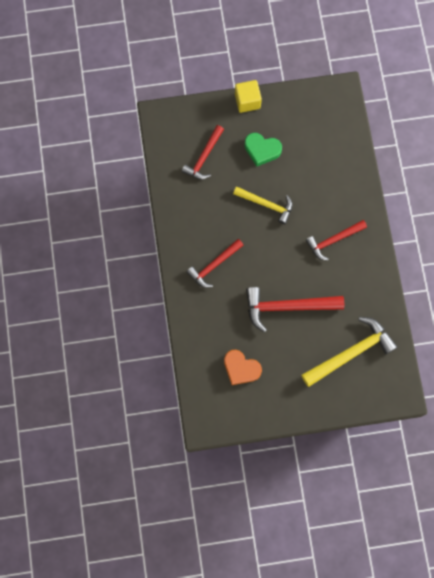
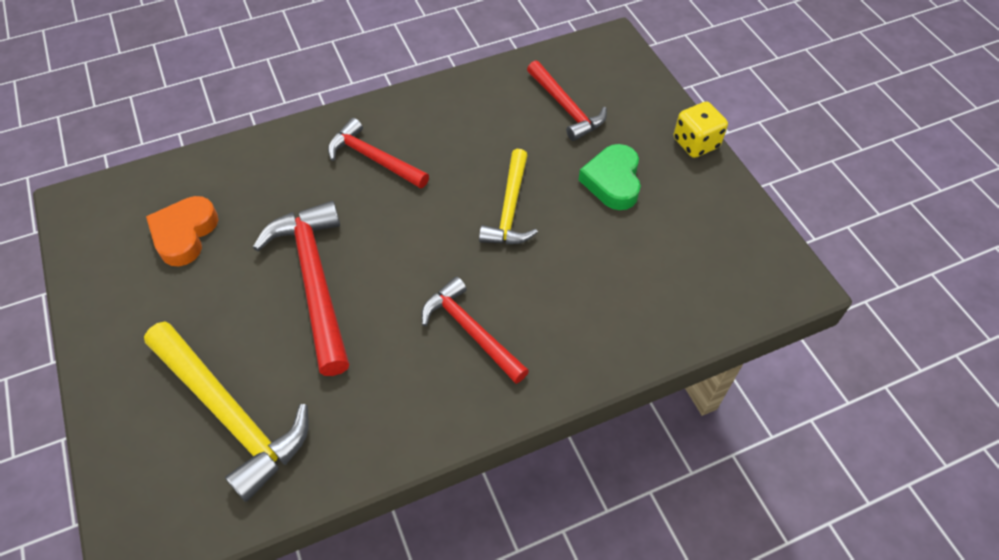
camera: 75 degrees right, 20 degrees down
(204, 157) = (566, 108): red hammer -> red hammer turned 135 degrees counterclockwise
(247, 101) = (695, 143): yellow cube -> yellow dice

